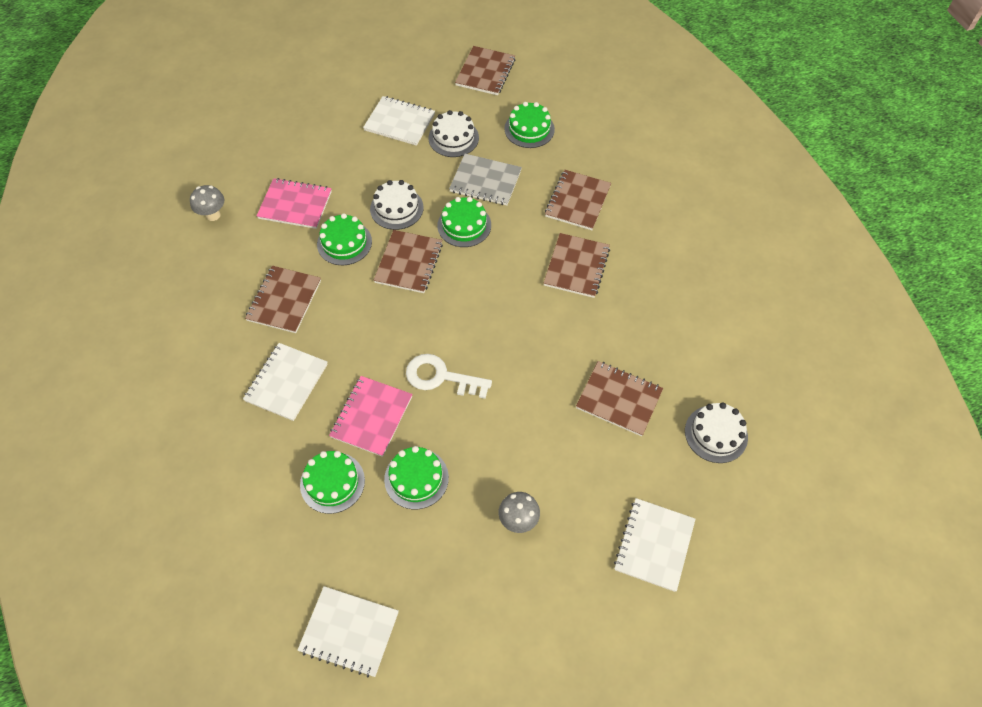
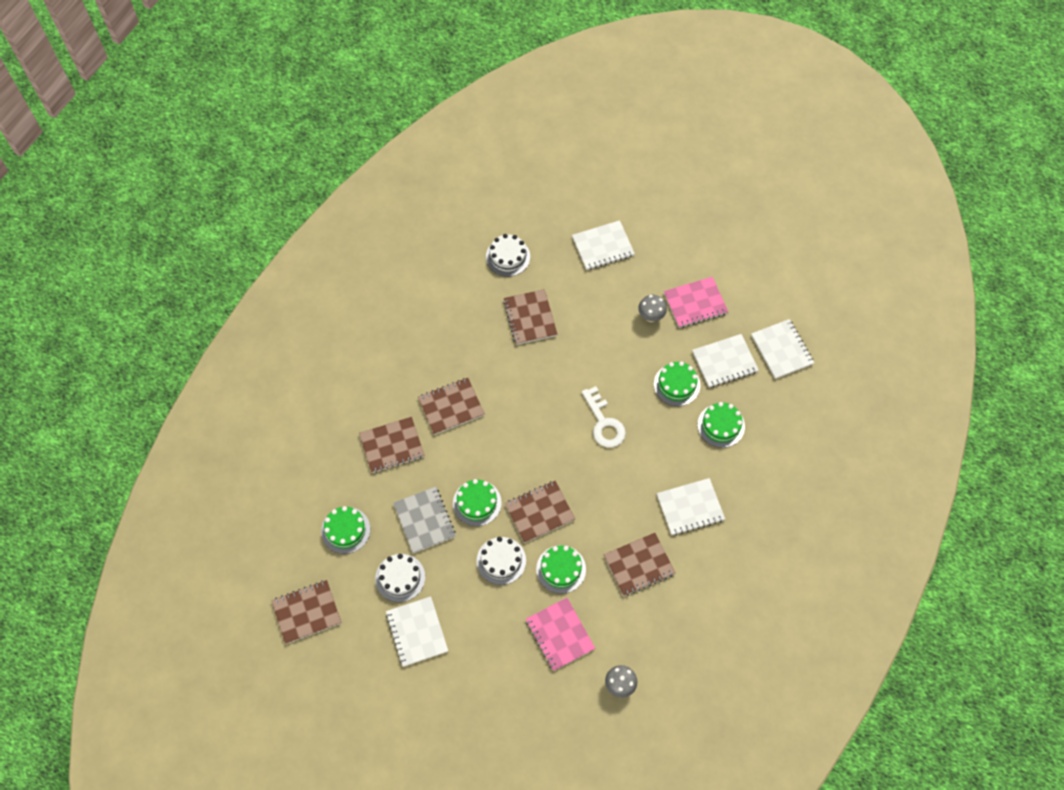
camera: 130 degrees left, 5 degrees up
(371, 417) = (664, 439): pink notebook -> pink notebook (695, 303)
(395, 552) = (724, 362): none -> white notebook

